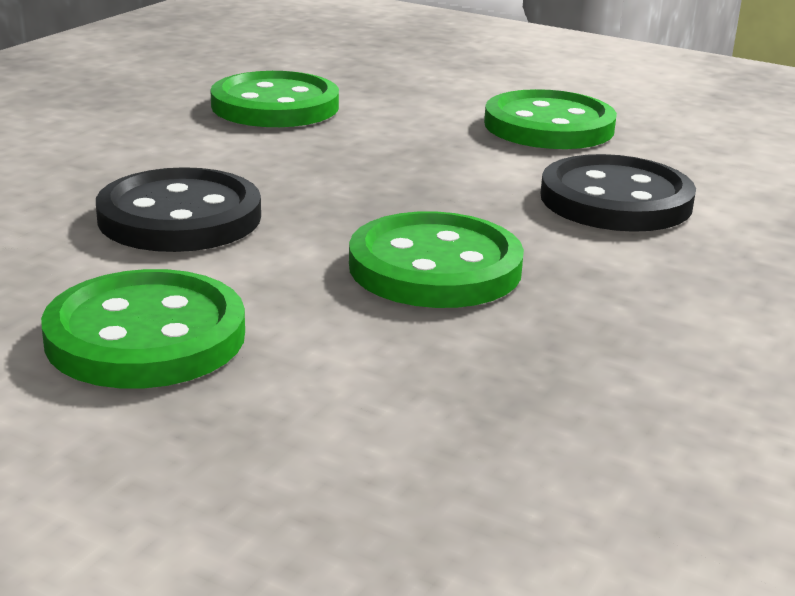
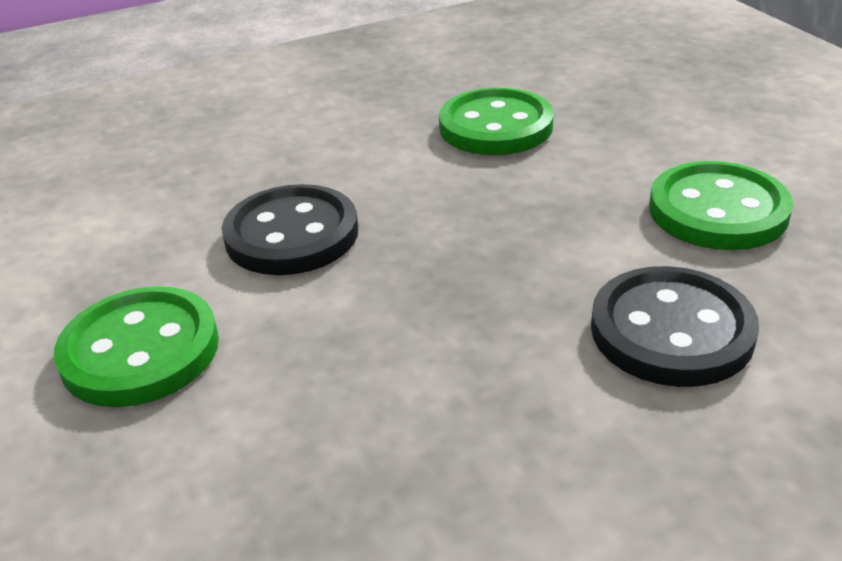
camera: 40 degrees right, 10 degrees up
(435, 267) = (410, 357): green button -> none

